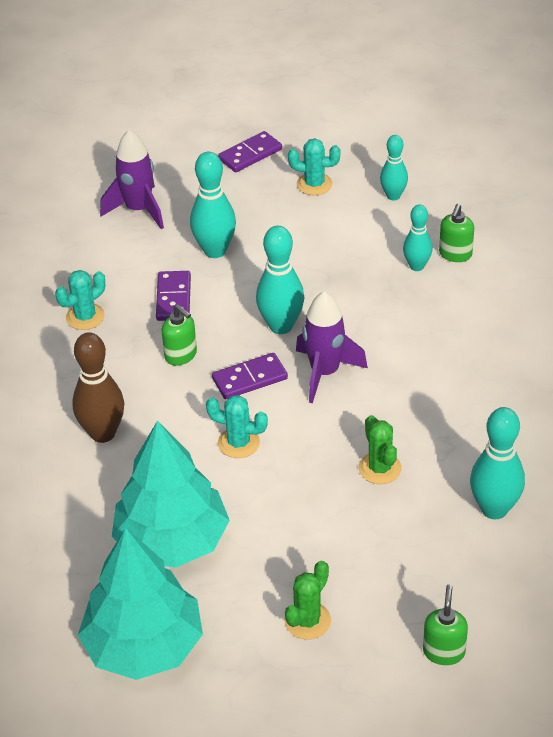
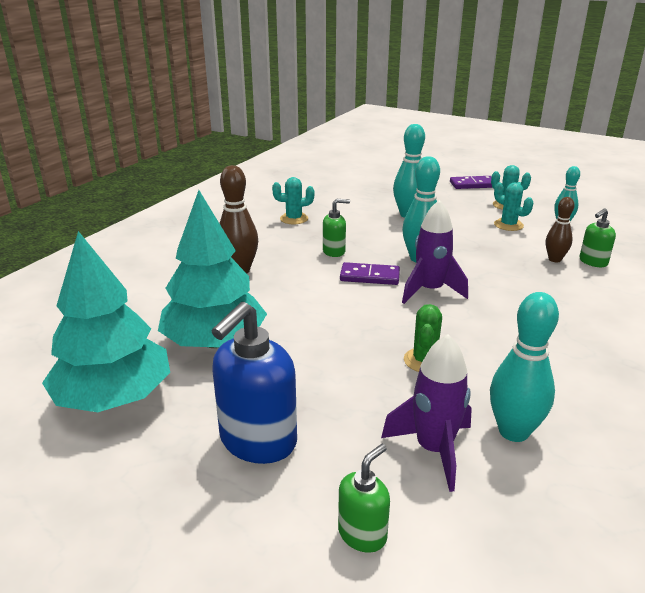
camera: 30 degrees right, 15 degrees down
(138, 210) = (377, 188): purple rocket -> purple rocket (433, 450)
(174, 298) = (358, 226): purple domino -> none
(181, 355) = (334, 251): green soap dispenser -> green soap dispenser turned 90 degrees counterclockwise
(238, 443) = (325, 306): turquoise cactus -> turquoise cactus (508, 225)
(307, 621) = (257, 441): green cactus -> blue soap dispenser
(417, 266) = (554, 259): turquoise bowling pin -> brown bowling pin

